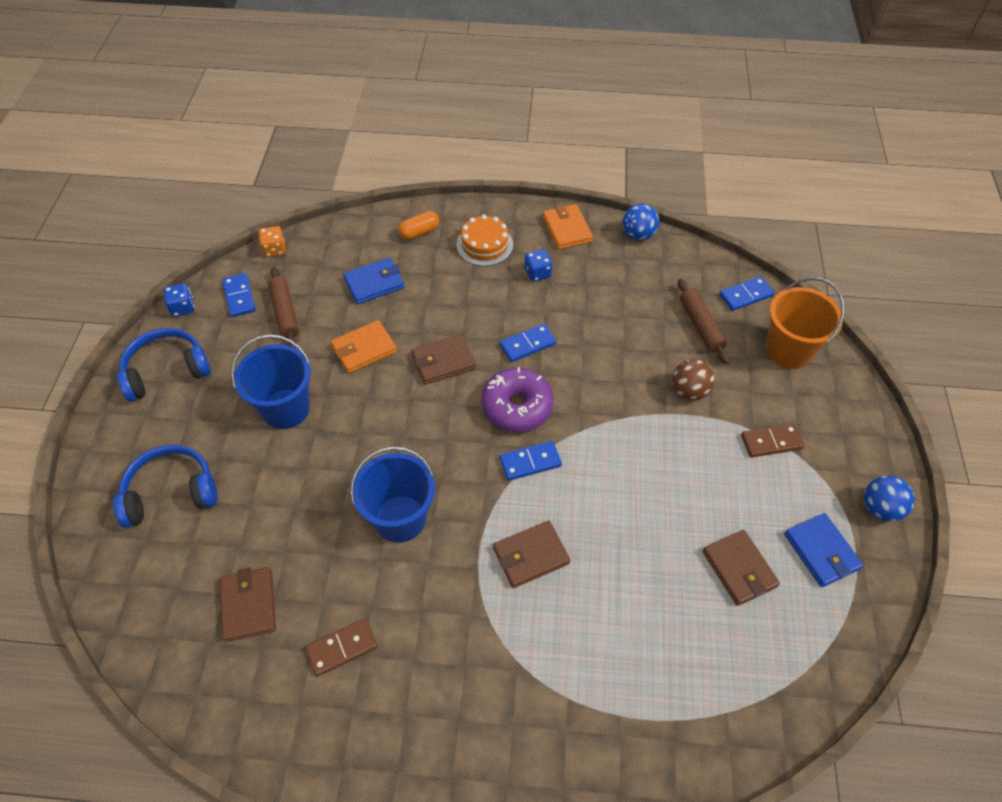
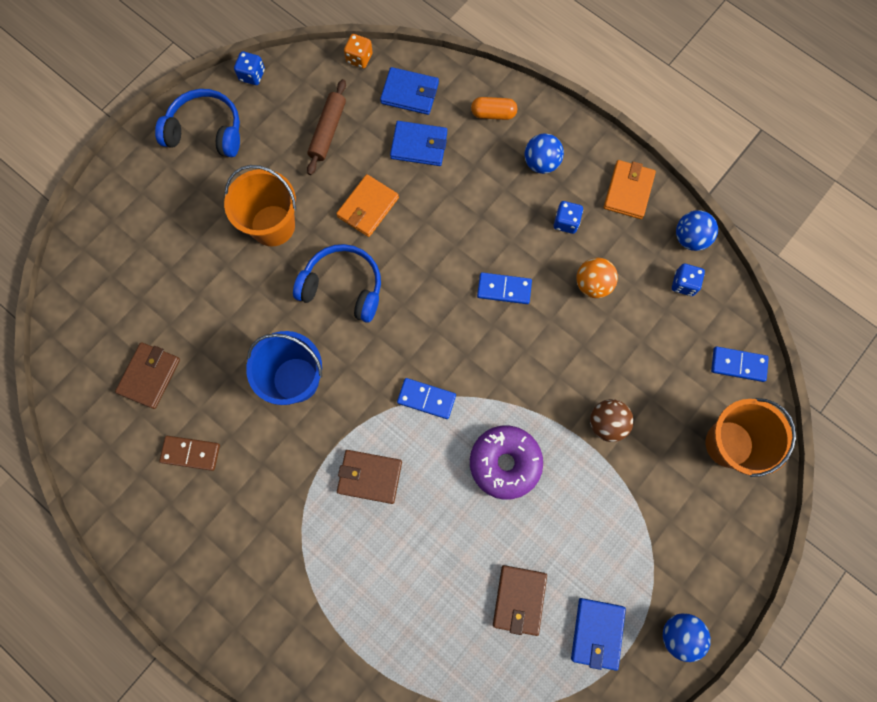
camera: 35 degrees right, 20 degrees up
(171, 492) = (149, 246): blue headphones -> blue headphones (343, 287)
(239, 297) = (302, 91): blue domino -> none
(286, 409) = (273, 225): blue bucket -> orange bucket
(338, 252) = (409, 93): none -> blue wallet
(364, 349) = (368, 207): orange wallet -> orange wallet turned 60 degrees counterclockwise
(443, 361) = (423, 260): brown wallet -> none
(484, 245) = (541, 163): orange cake -> blue ball
(517, 406) = (452, 342): purple donut -> purple donut (505, 463)
(594, 303) = (592, 284): none -> orange ball
(660, 266) = (683, 284): none -> blue dice
(700, 326) = (670, 368): brown rolling pin -> none
(771, 442) = (638, 515): brown domino -> none

